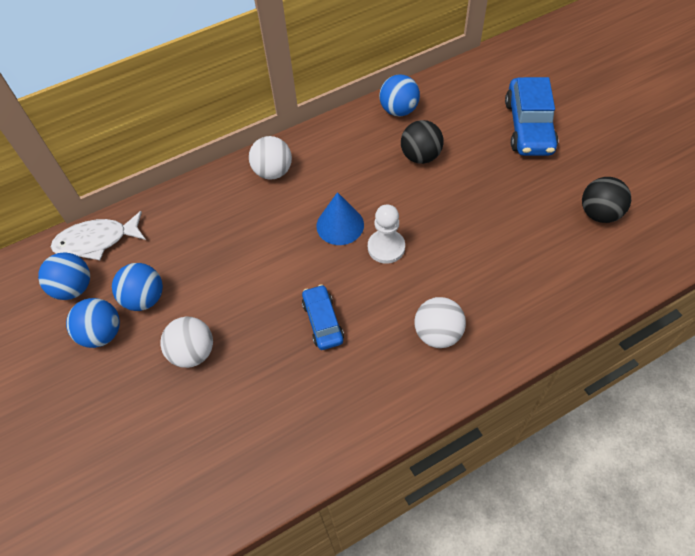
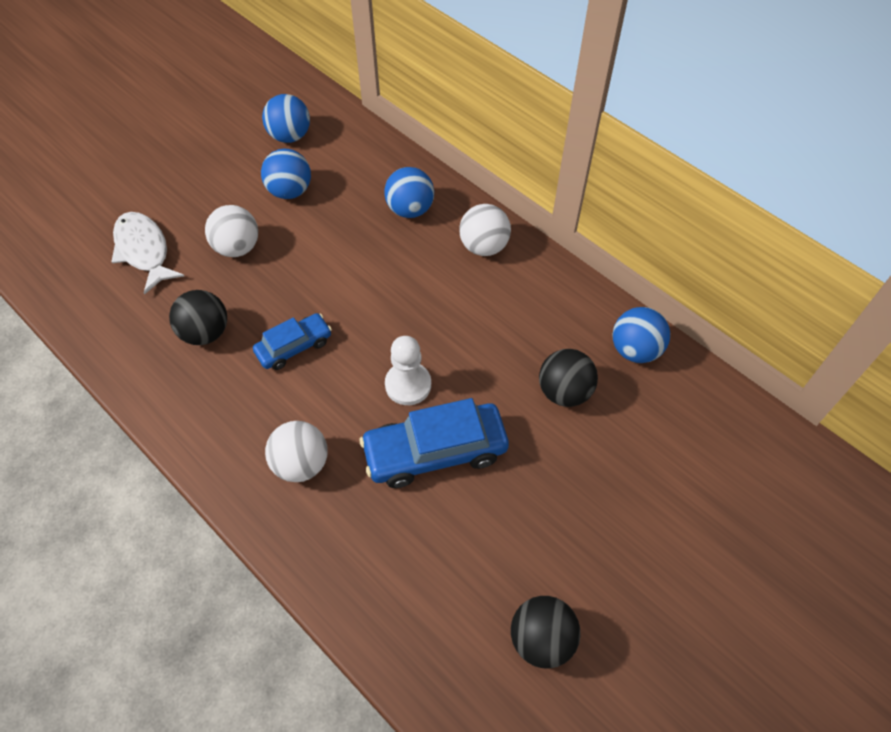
camera: 70 degrees right, 0 degrees up
(97, 241) = (347, 133): white fish -> white fish (144, 251)
(102, 333) = (245, 174): blue ball -> blue ball (410, 209)
(282, 392) = (205, 333): none -> black ball
(340, 225) = (427, 330): blue cone -> none
(528, 126) = (674, 519): blue car -> blue car (435, 451)

